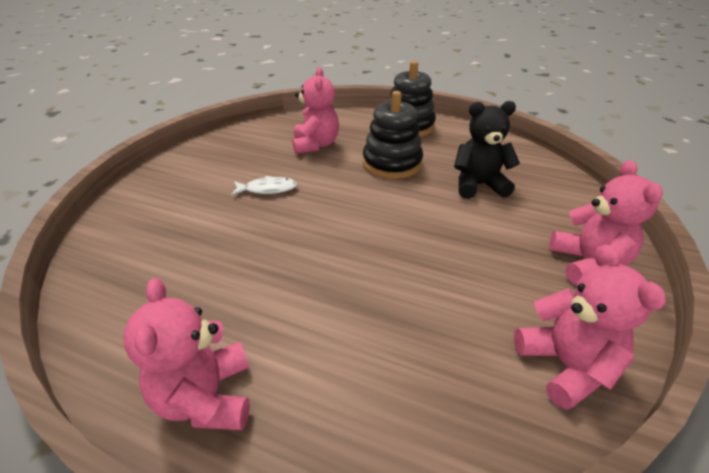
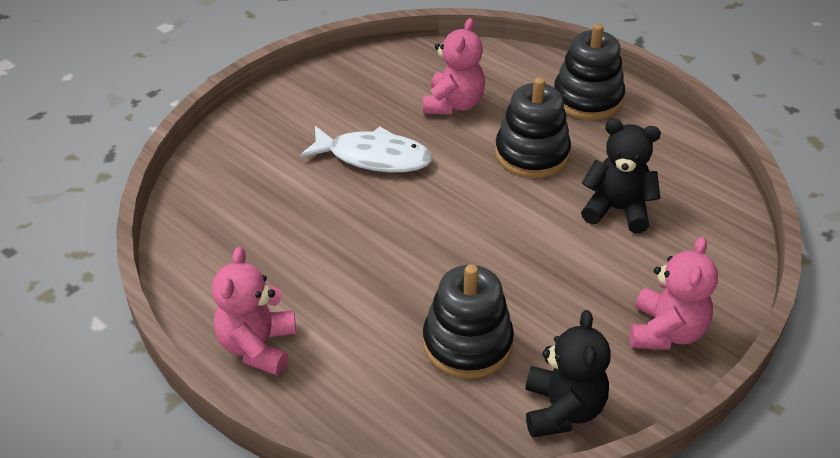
camera: 20 degrees right, 5 degrees up
(267, 189) = (373, 157): white fish -> white fish, size x1.76
(432, 324) = (467, 343): none -> black stacking toy
(565, 366) = (562, 410): pink teddy bear -> black teddy bear

